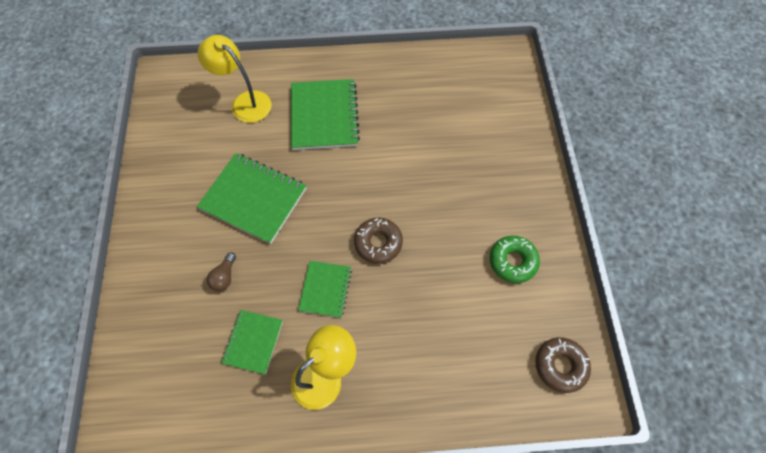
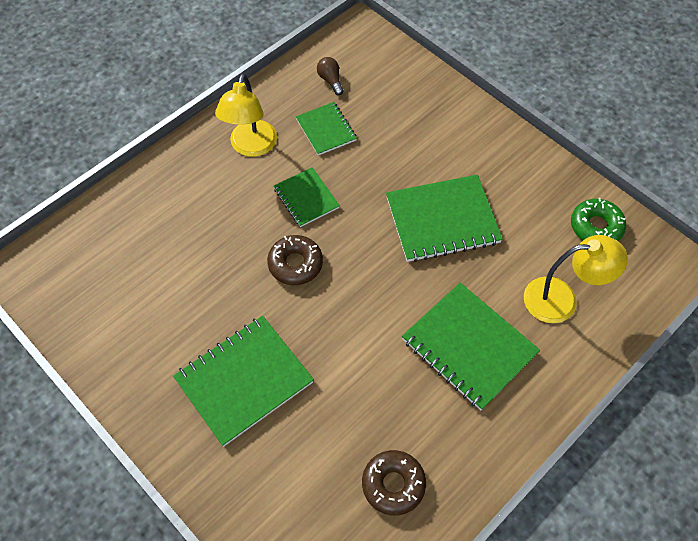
camera: 140 degrees right, 5 degrees down
(224, 277) = (396, 151): brown light bulb -> brown light bulb (330, 80)
(472, 191) = (244, 380): none -> green notebook
(512, 261) = (155, 337): green donut -> green donut (596, 227)
(560, 365) = (60, 278): brown donut -> brown donut (393, 484)

